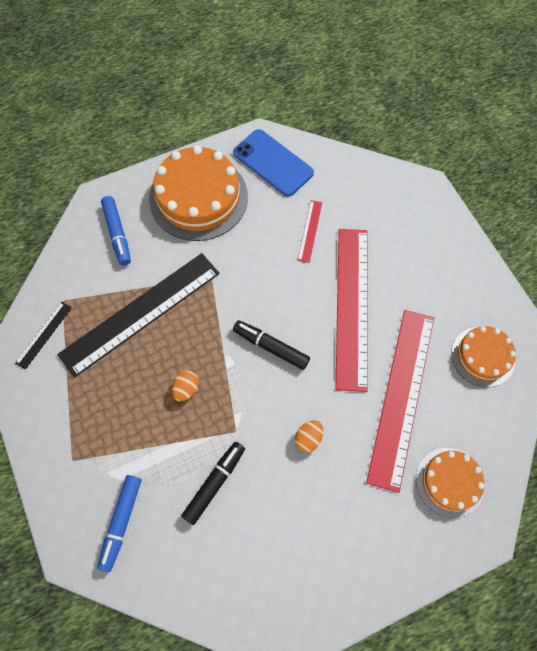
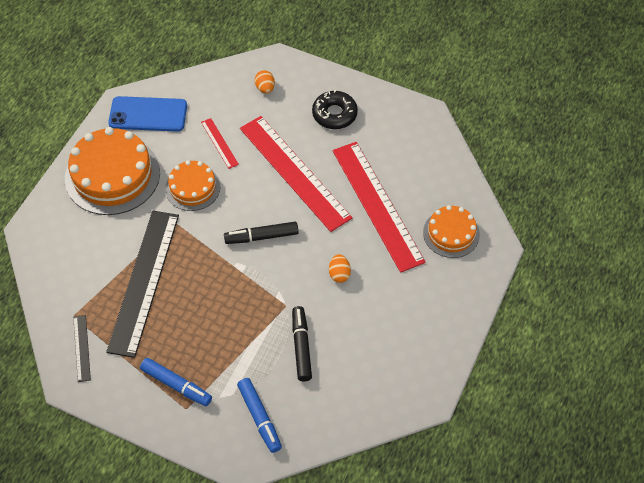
camera: 40 degrees left, 10 degrees down
(117, 234) = (71, 242): blue marker -> blue marker (176, 385)
(186, 389) = (226, 305): orange egg -> orange egg (265, 88)
(436, 275) = (334, 114): none -> black donut
(483, 356) = (408, 144): orange cake -> orange cake (192, 188)

